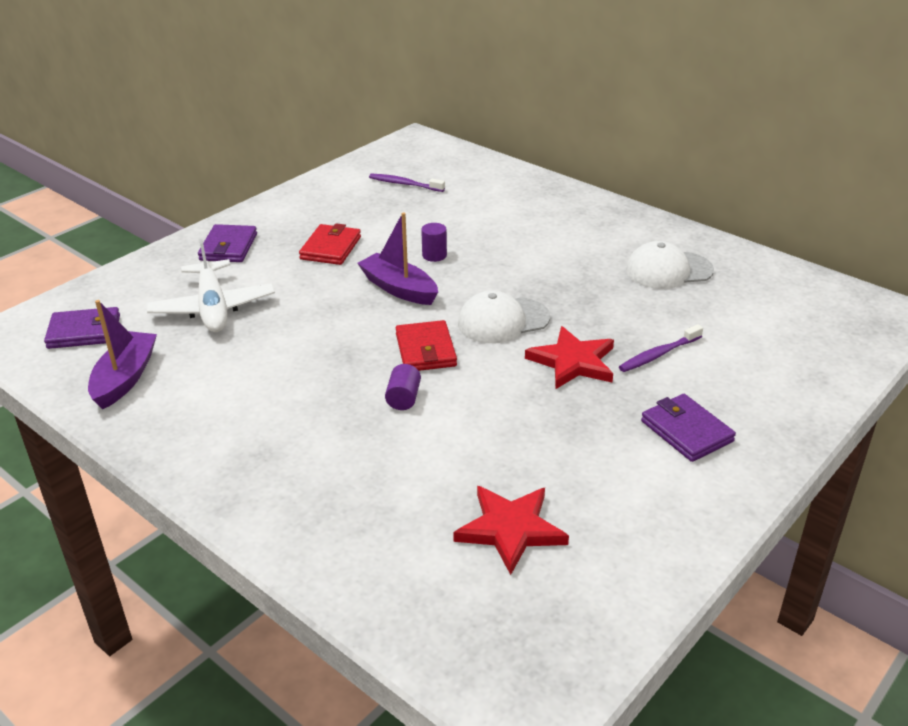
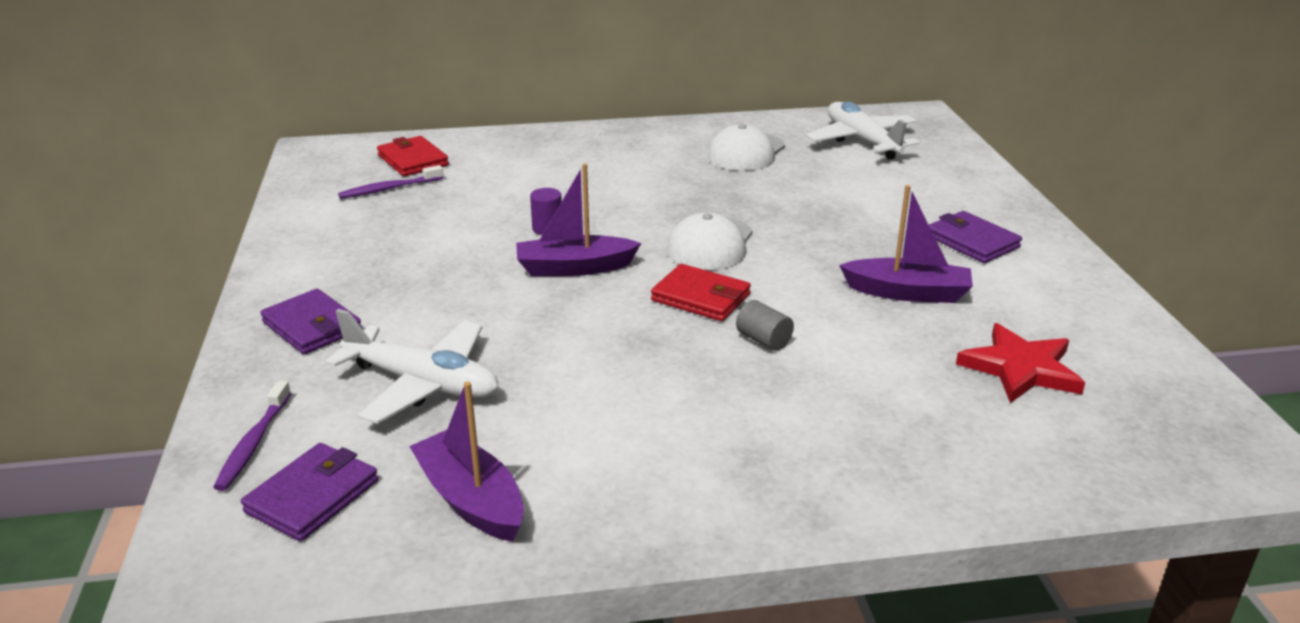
camera: 50 degrees left, 5 degrees down
(331, 248) = (433, 271): red wallet -> red wallet (413, 160)
(403, 398) = (763, 340): purple cylinder -> grey cylinder
(553, 432) = (907, 293): none -> purple boat
(573, 362) = (818, 242): red star -> none
(659, 354) = (857, 207): purple toothbrush -> purple toothbrush (253, 443)
(686, 431) = (972, 241): purple wallet -> purple wallet turned 45 degrees clockwise
(782, 308) = (862, 141): none -> white plane

